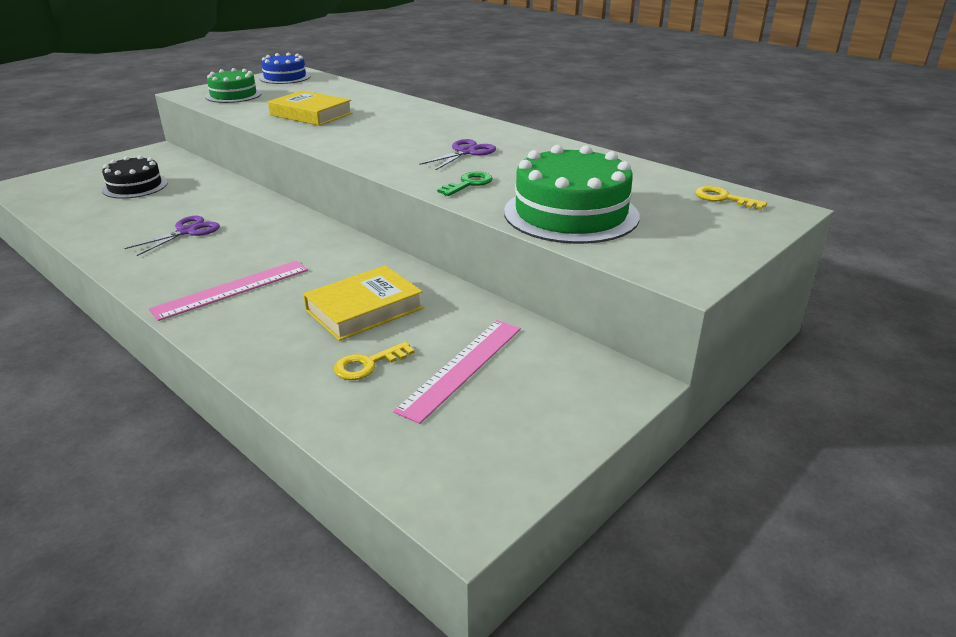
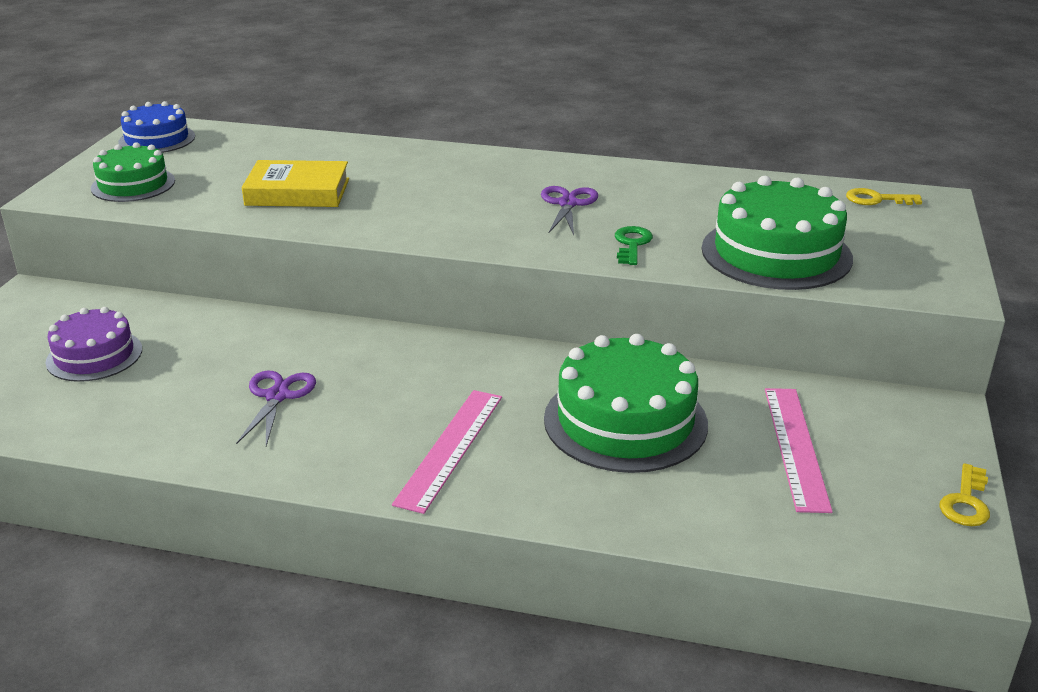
camera: 30 degrees left, 0 degrees up
(135, 186) = (94, 355): black cake -> purple cake
(364, 309) = (625, 421): yellow book -> green cake
(368, 364) = (710, 476): yellow key -> yellow key (965, 502)

